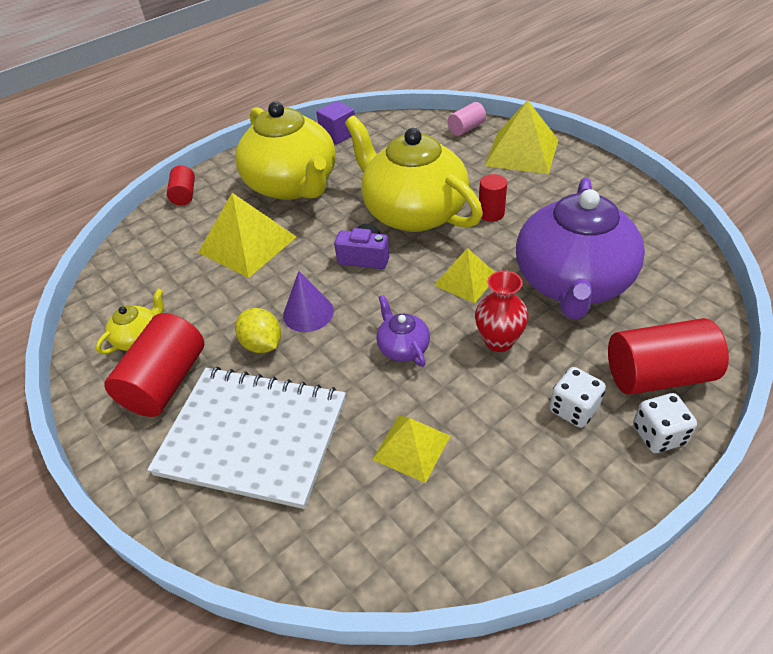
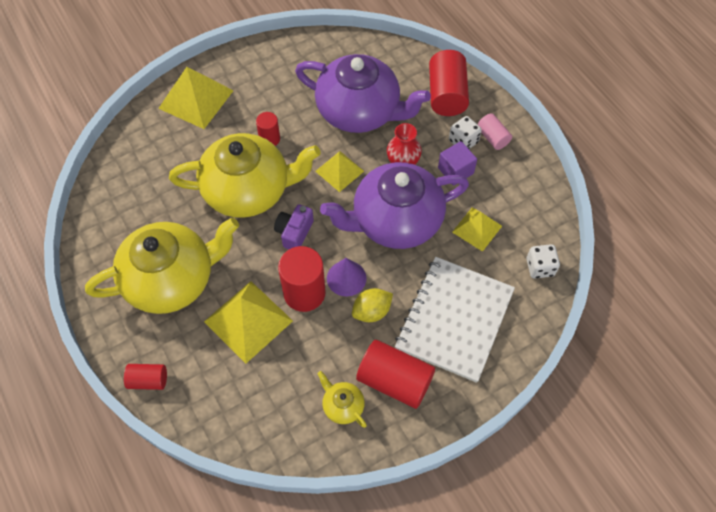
camera: 85 degrees left, 15 degrees up
(284, 280) = (304, 293): none -> red cylinder
(338, 134) = (100, 233): purple cube -> purple cube (455, 170)
(403, 347) = (395, 221): purple teapot -> purple teapot, size x2.42
(413, 212) = (248, 190): yellow teapot -> yellow teapot turned 150 degrees counterclockwise
(466, 128) = (141, 129): pink cylinder -> pink cylinder (492, 137)
(658, 435) = (487, 109): white dice -> white dice (540, 267)

